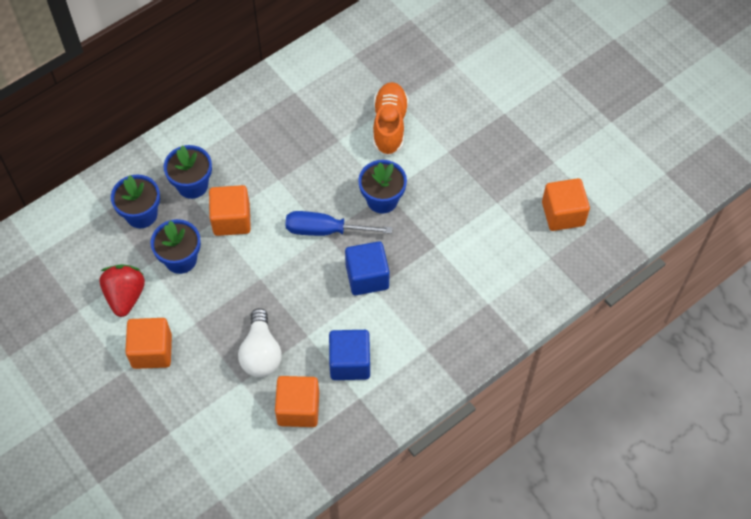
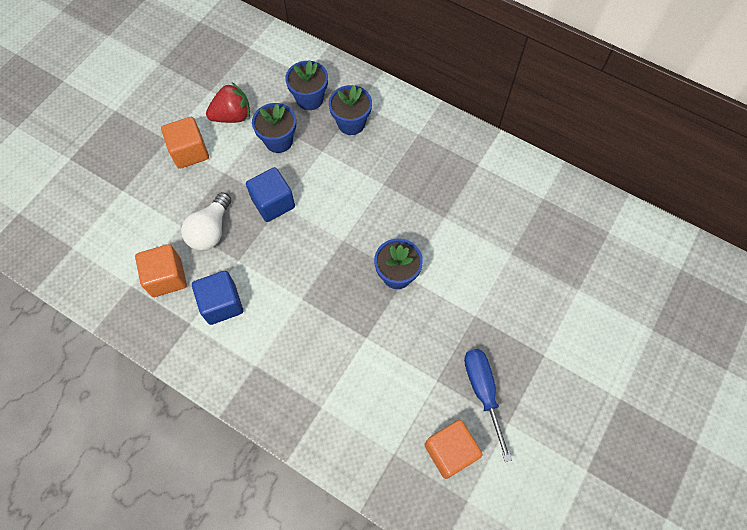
camera: 70 degrees right, 5 degrees up
(231, 219) = (329, 163): orange cube -> none
(261, 353) = (211, 230): white light bulb -> white light bulb turned 45 degrees counterclockwise
(325, 230) = (346, 239): blue screwdriver -> blue screwdriver (483, 392)
(367, 277) = (312, 289): blue cube -> blue cube (273, 203)
(389, 125) = (480, 254): orange shoe -> none

